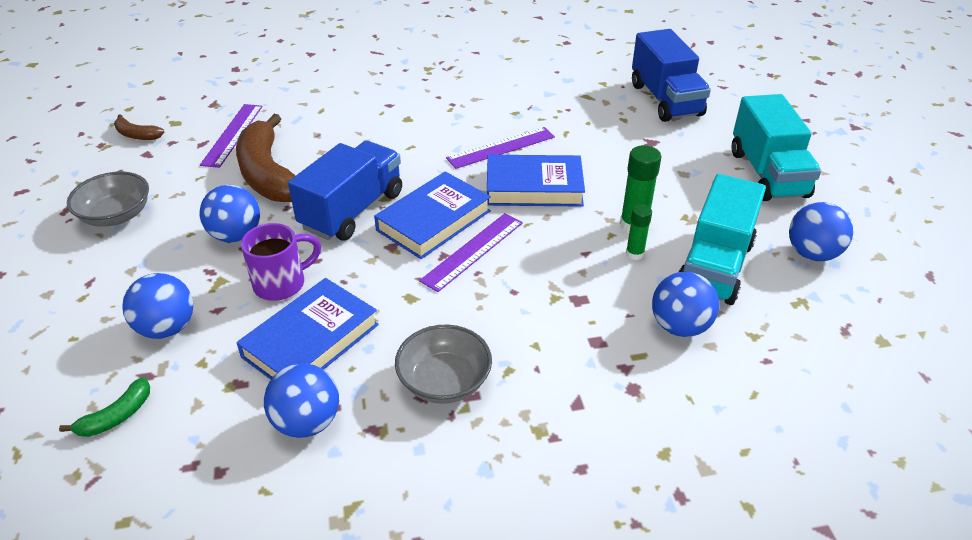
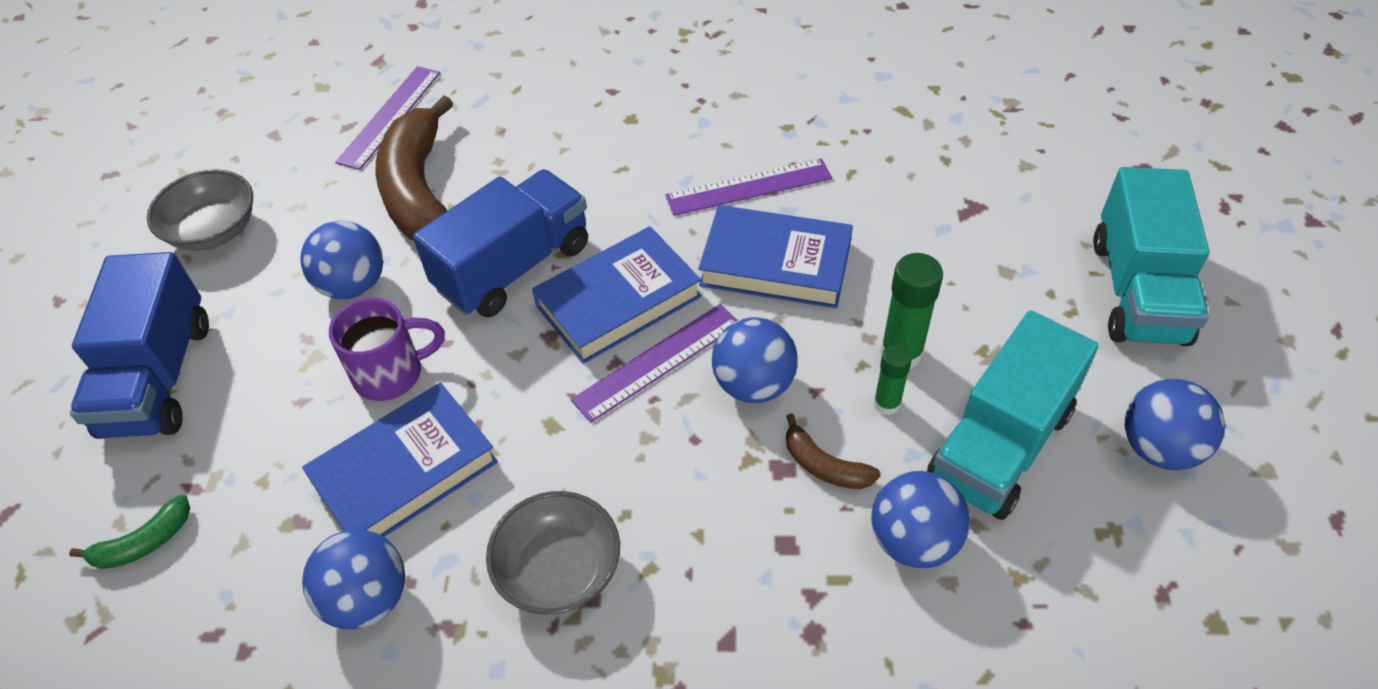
camera: 15 degrees right, 10 degrees up
(137, 135) = (269, 101): brown banana -> brown banana (824, 466)
(167, 328) = (233, 419): blue ball -> blue ball (754, 384)
(665, 100) = (1021, 131): blue truck -> blue truck (158, 377)

